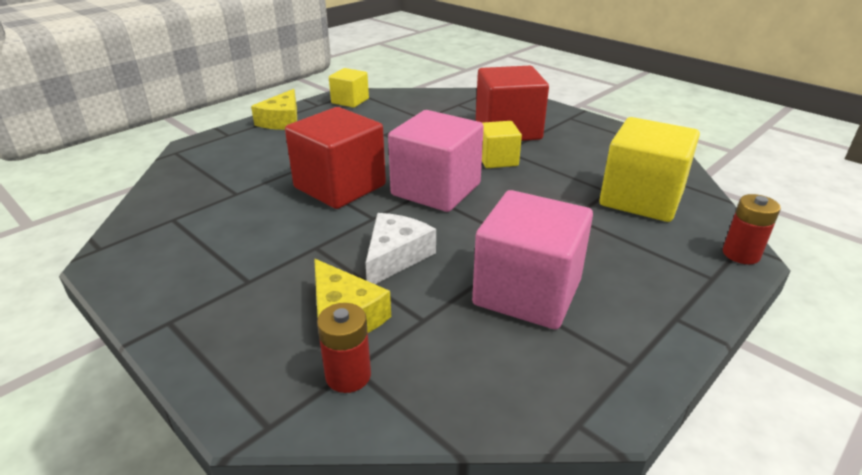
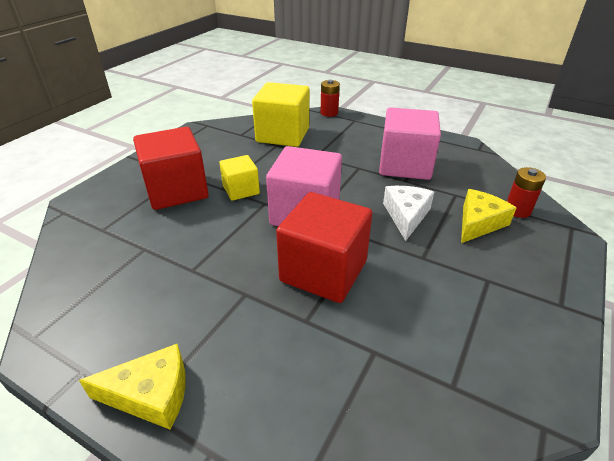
camera: 105 degrees left, 5 degrees up
(350, 101) = (72, 333): yellow cube -> none
(396, 256) = (406, 215): white cheese -> white cheese turned 90 degrees clockwise

